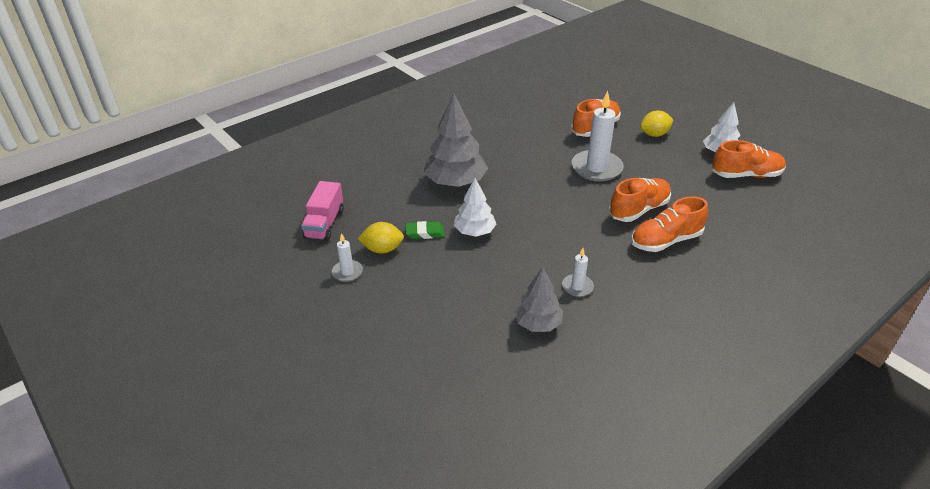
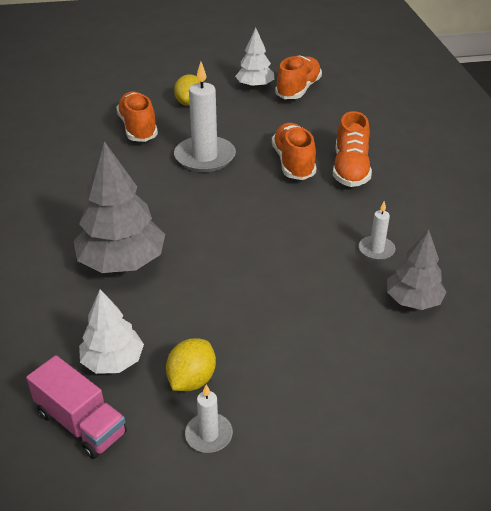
camera: 60 degrees left, 0 degrees up
(425, 233) = (194, 327): green eraser -> none
(474, 232) = (229, 284): white tree -> white tree (113, 361)

